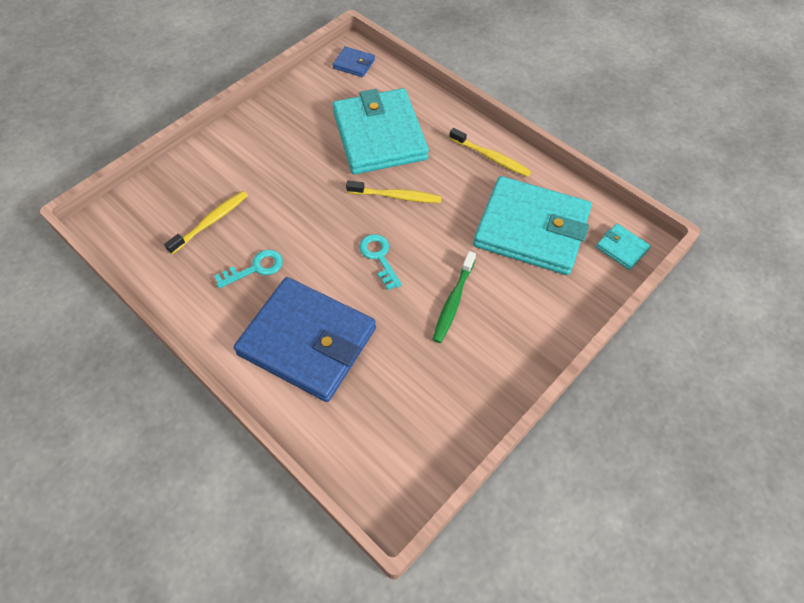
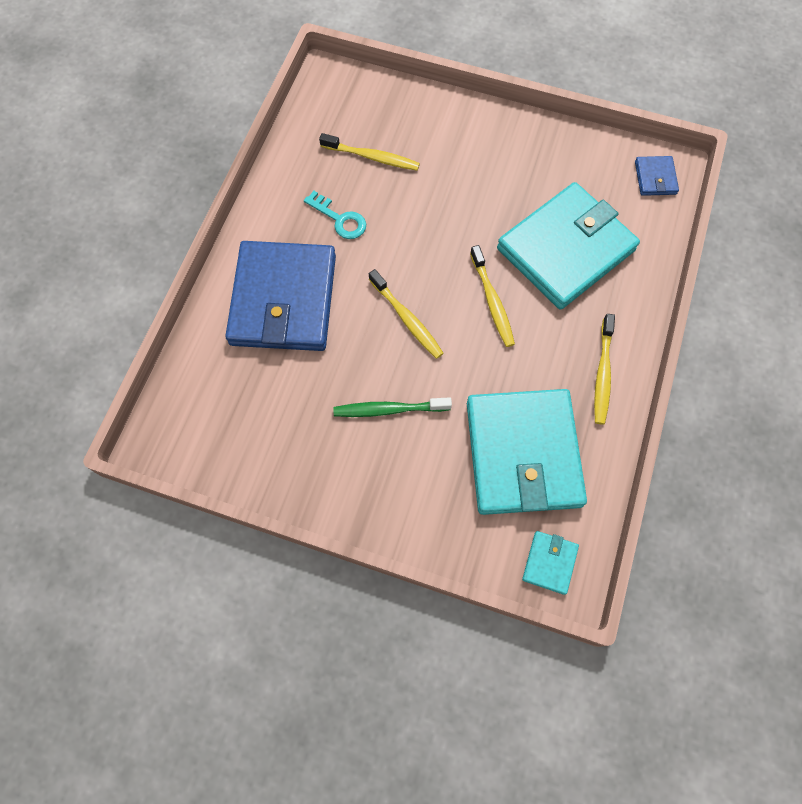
camera: 65 degrees right, 10 degrees up
(379, 257) = (407, 319): turquoise key -> yellow toothbrush

